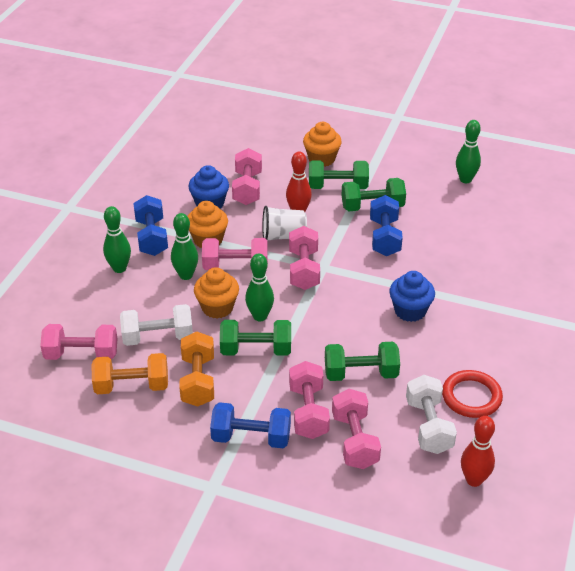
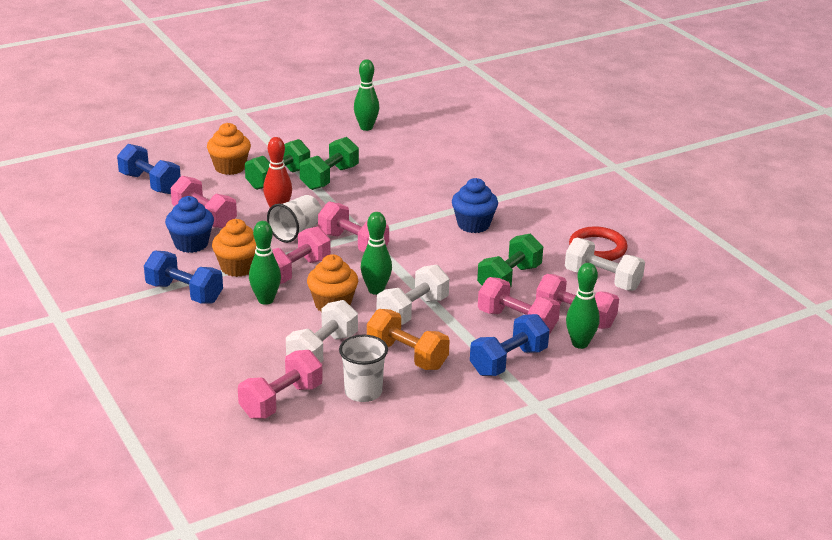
camera: 50 degrees left, 10 degrees down
(119, 268) = (197, 329): green bowling pin -> green bowling pin (580, 344)
(132, 386) = (363, 392): orange dumbbell -> white cup
(256, 350) = (412, 311): green dumbbell -> white dumbbell
(384, 237) = (374, 192): blue dumbbell -> blue dumbbell (150, 183)
(474, 480) = (677, 289): red bowling pin -> none

